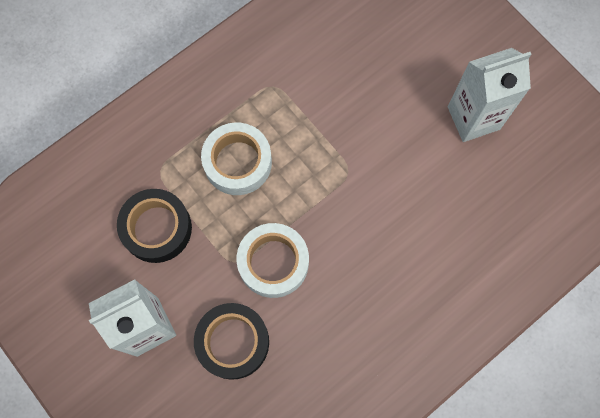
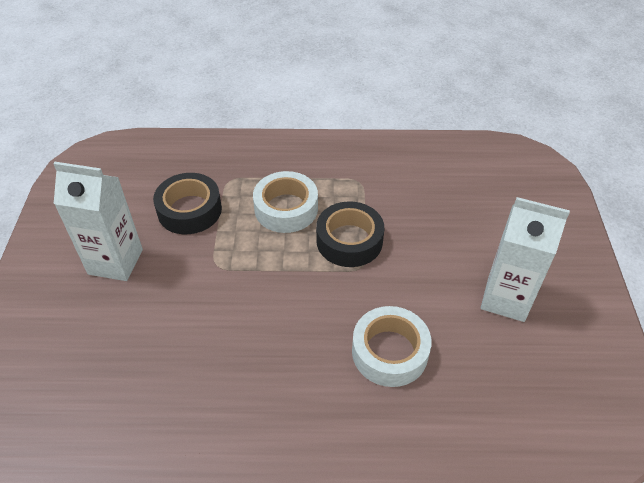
camera: 40 degrees right, 25 degrees down
(233, 342) = (158, 315): black tape -> black tape (349, 241)
(273, 262) = (243, 285): white tape -> white tape (389, 352)

